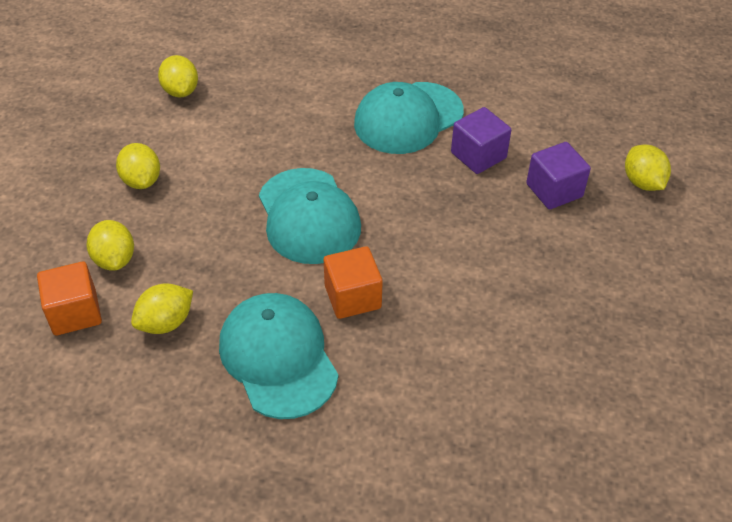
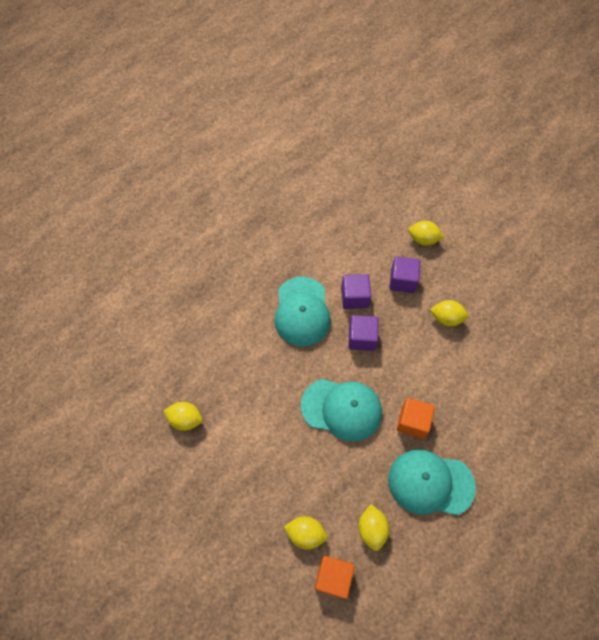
camera: 55 degrees left, 15 degrees up
(142, 180) = (250, 485): yellow lemon -> yellow lemon (446, 318)
(426, 189) = (362, 338): none -> purple cube

